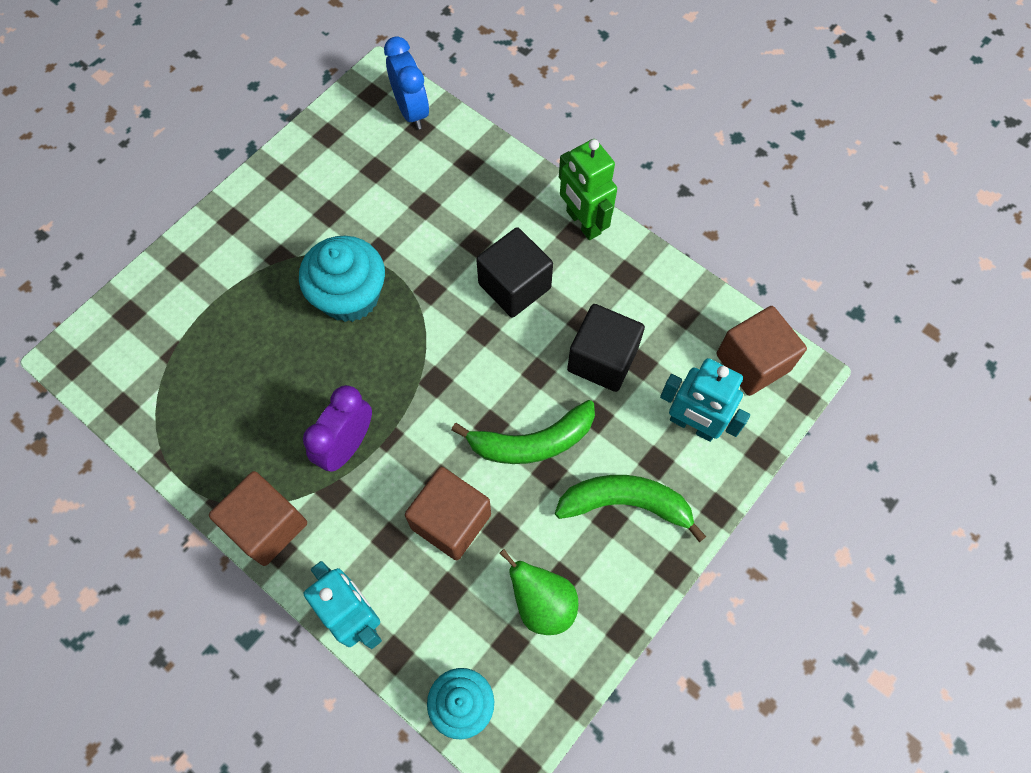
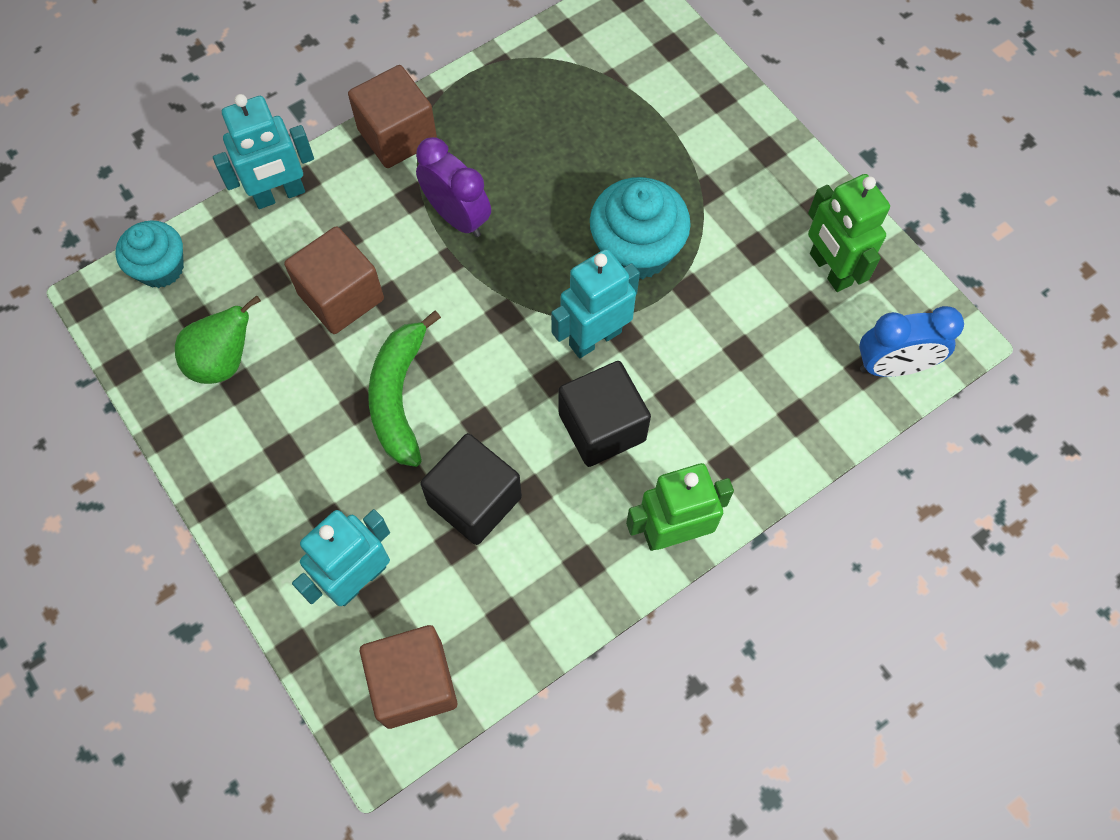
camera: 105 degrees right, 0 degrees up
(338, 161) = (829, 269): none -> green robot
(439, 308) = (594, 338): none -> turquoise robot
(626, 503) = (294, 474): green banana -> none

